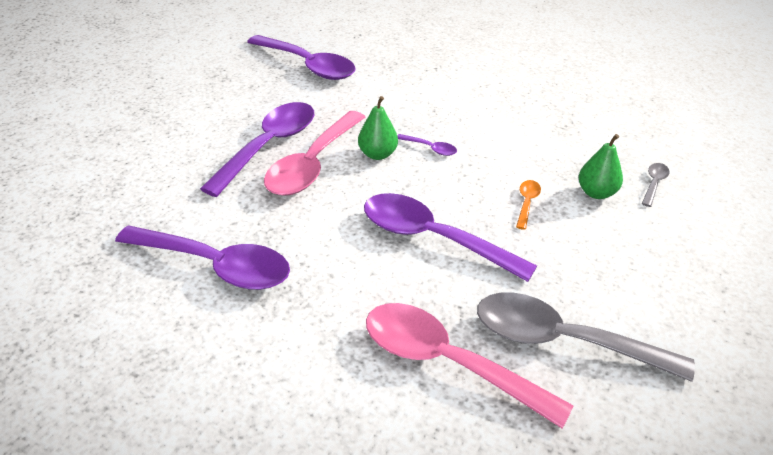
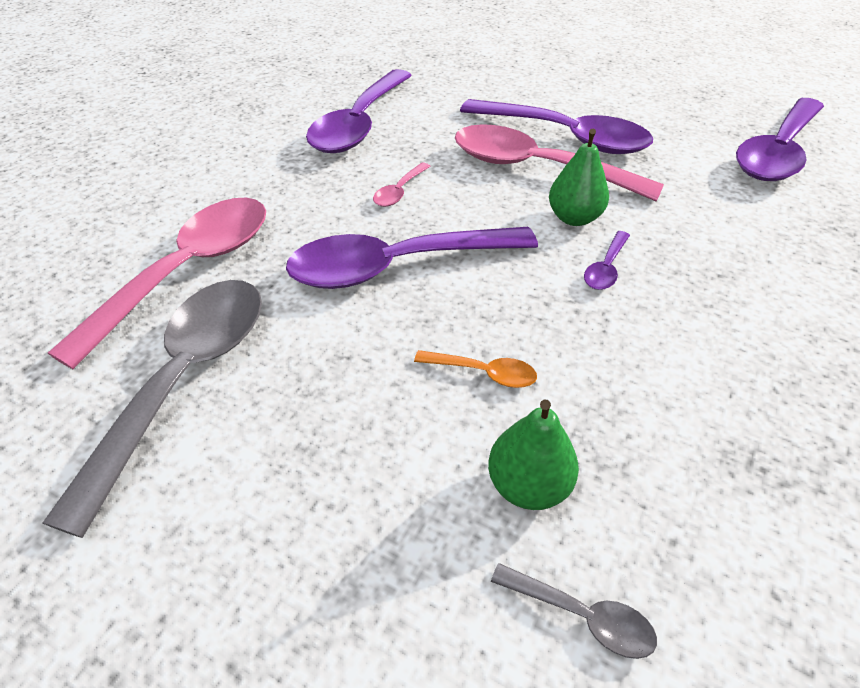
camera: 90 degrees right, 5 degrees up
(337, 237) = (399, 191): none -> pink spoon
(433, 238) = (397, 266): purple spoon -> purple spoon turned 135 degrees counterclockwise

